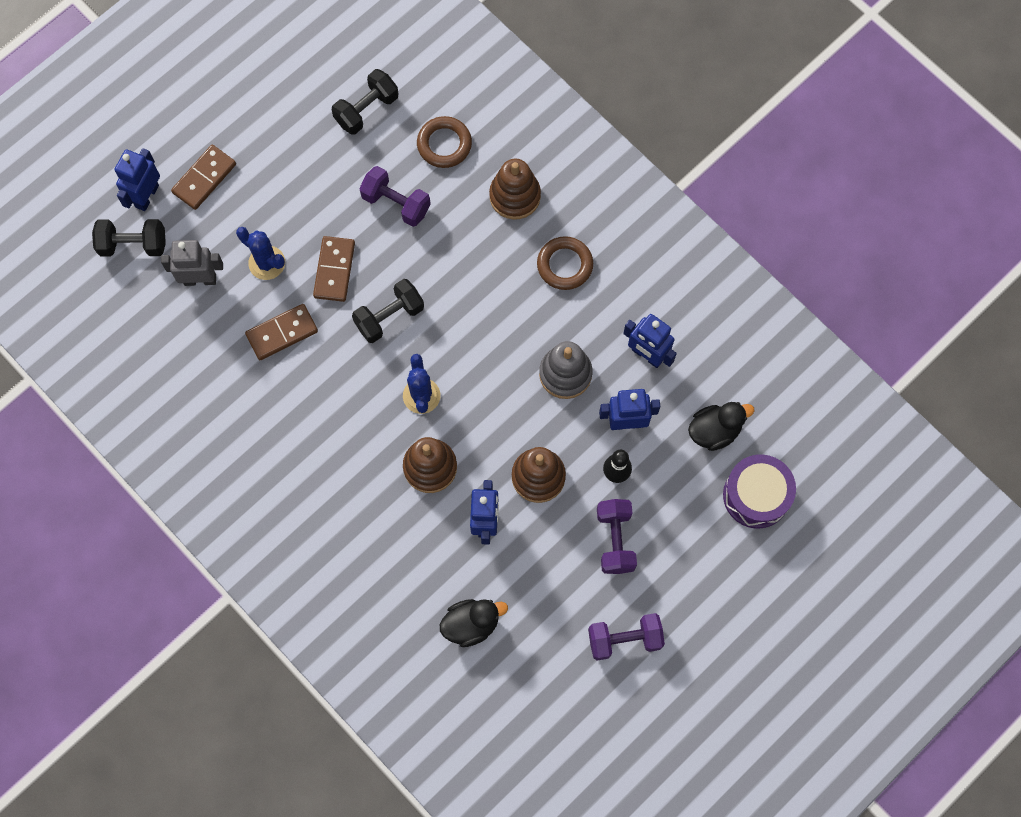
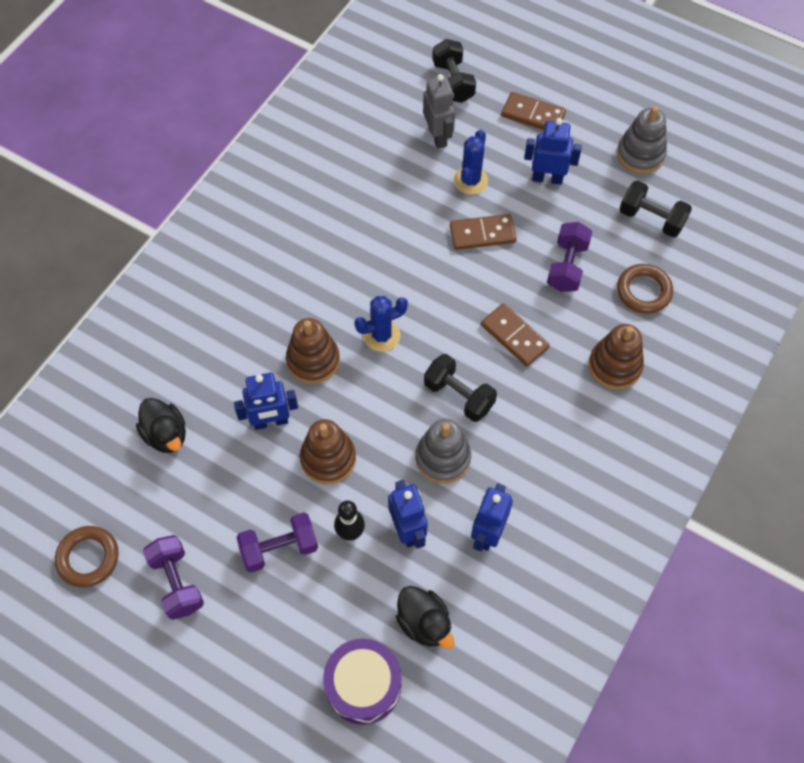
camera: 75 degrees right, 10 degrees down
(146, 196) = (500, 79): blue robot -> blue robot (547, 178)
(282, 333) = (408, 209): brown domino -> brown domino (514, 336)
(288, 93) = (640, 154): none -> grey stacking toy
(389, 317) = (451, 289): black dumbbell -> black dumbbell (459, 395)
(564, 265) = (558, 429): brown ring -> brown ring (88, 558)

